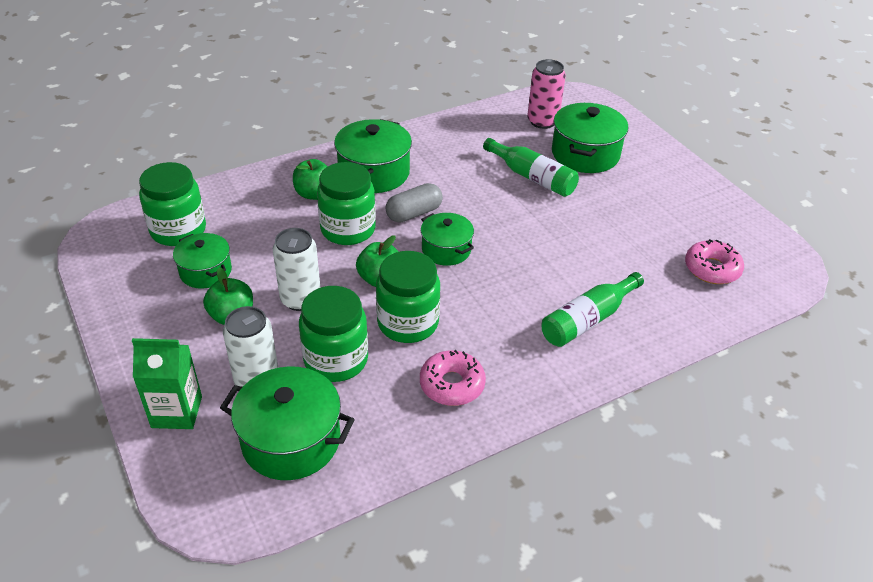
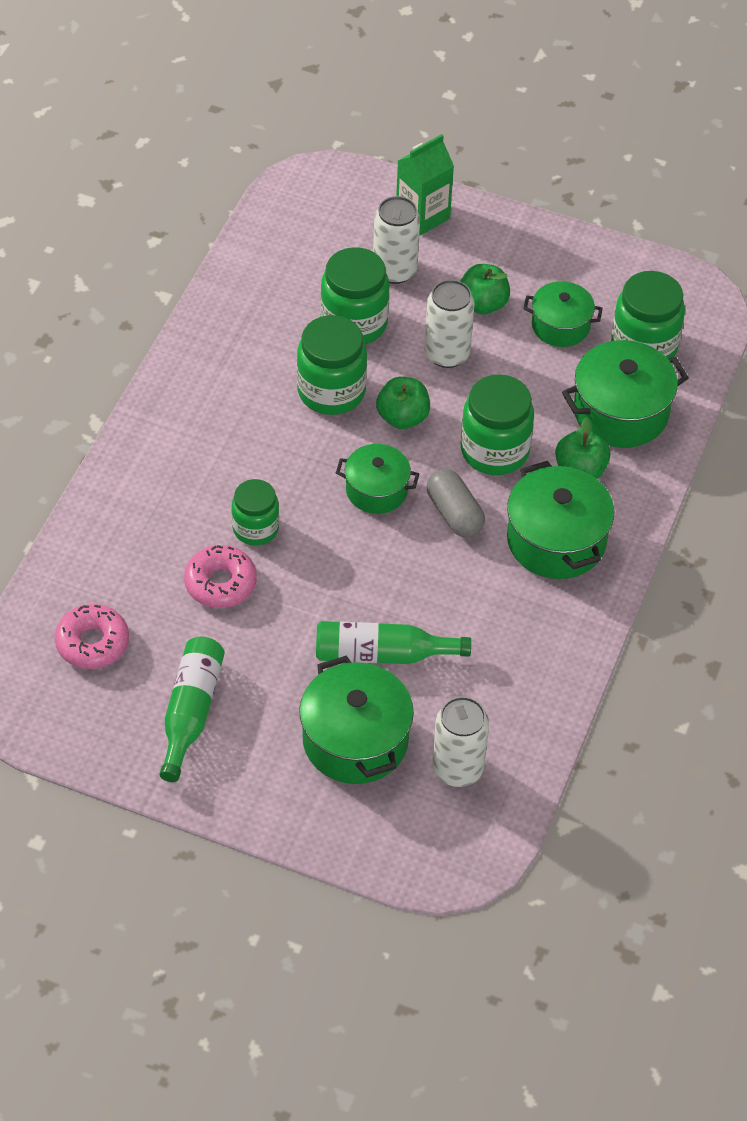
camera: 140 degrees right, 10 degrees up
(291, 440) = (317, 249): green pot -> green pot (621, 412)
(414, 213) = (454, 514): grey capsule -> grey capsule turned 45 degrees counterclockwise
(452, 384) = (240, 362): pink donut -> pink donut (220, 583)
(542, 121) = (457, 769): pink can -> white can
(548, 272) = (255, 528): none -> green jar
(588, 320) = (175, 497): green bottle -> green bottle (191, 712)

